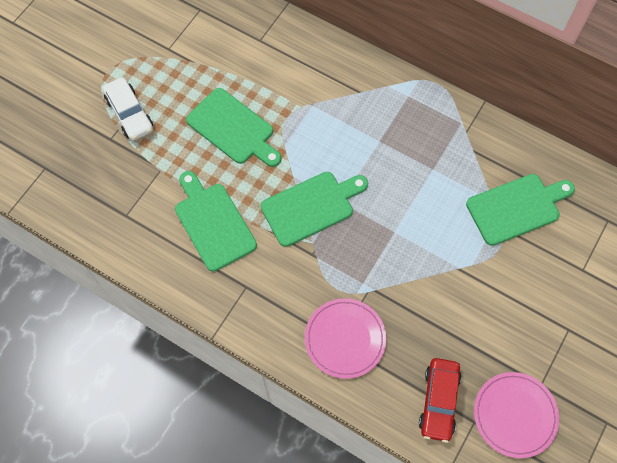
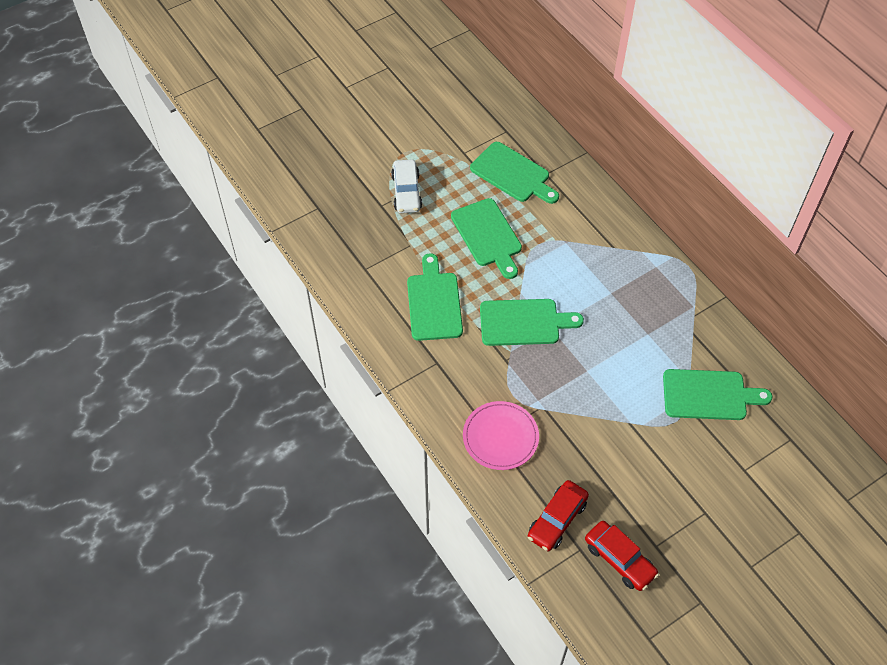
camera: 25 degrees right, 10 degrees down
(227, 53) = (512, 174): none -> green cutting board
(515, 415) = (619, 559): pink plate -> red car

